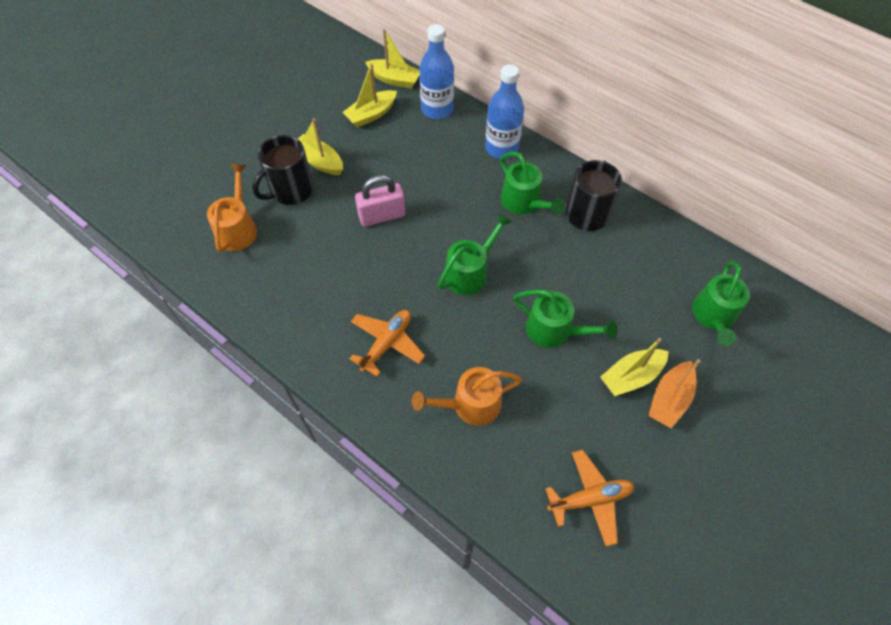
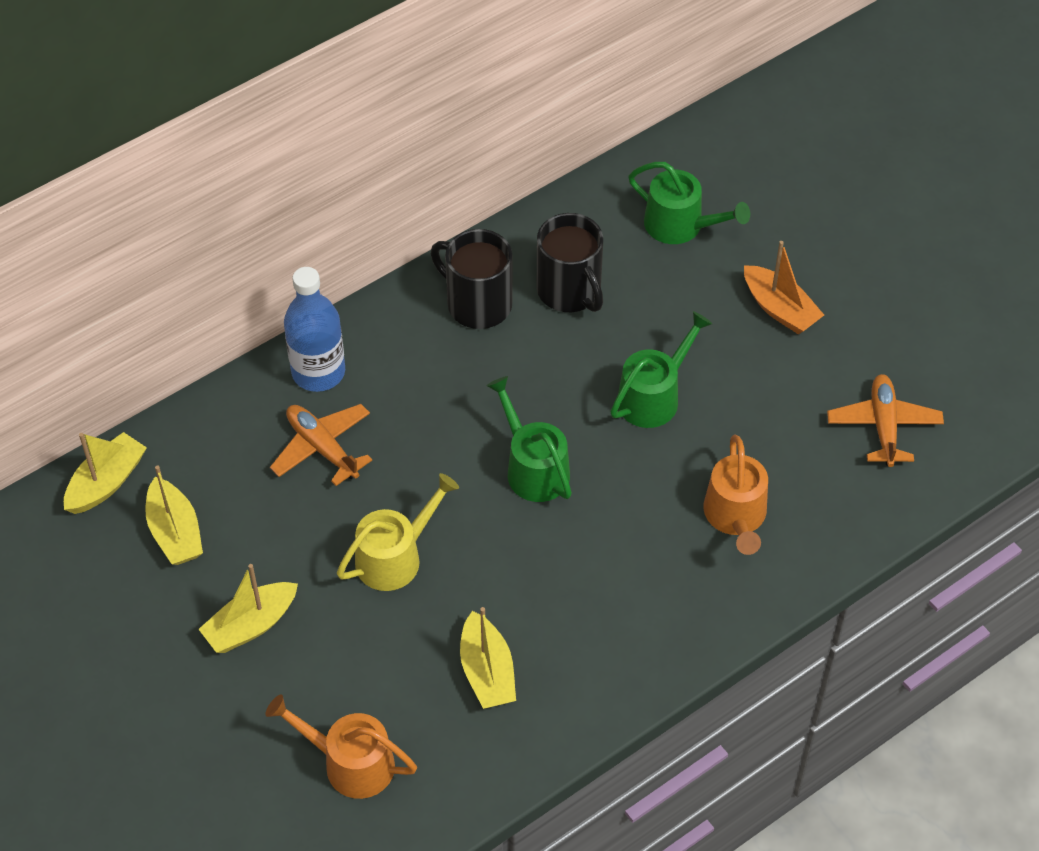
camera: 75 degrees left, 5 degrees down
(290, 190) = (297, 676): black mug -> black mug (570, 291)
(382, 216) = (395, 557): pink padlock -> yellow watering can
(387, 343) = (620, 593): orange plane -> orange plane (322, 448)
(437, 109) = (201, 437): blue bottle -> none
(524, 202) = (432, 372): green watering can -> none
(631, 376) = (740, 336): yellow boat -> yellow boat (487, 672)

